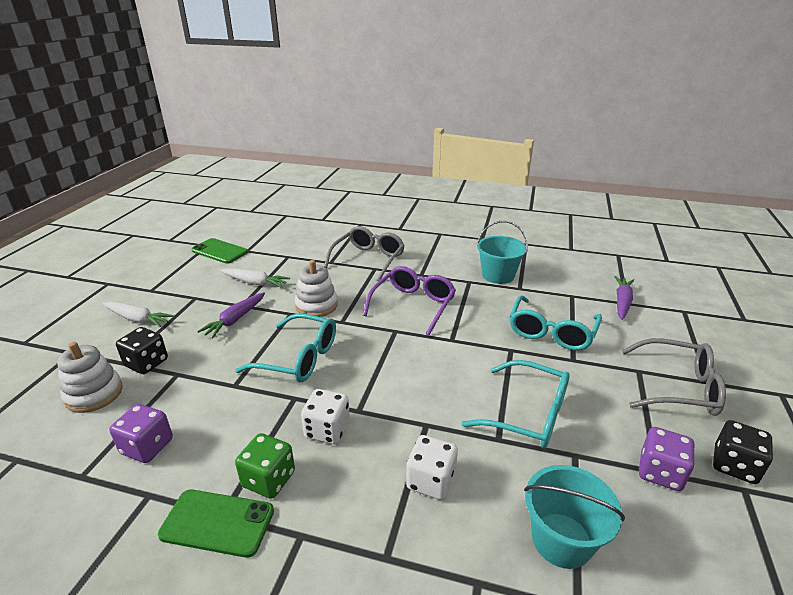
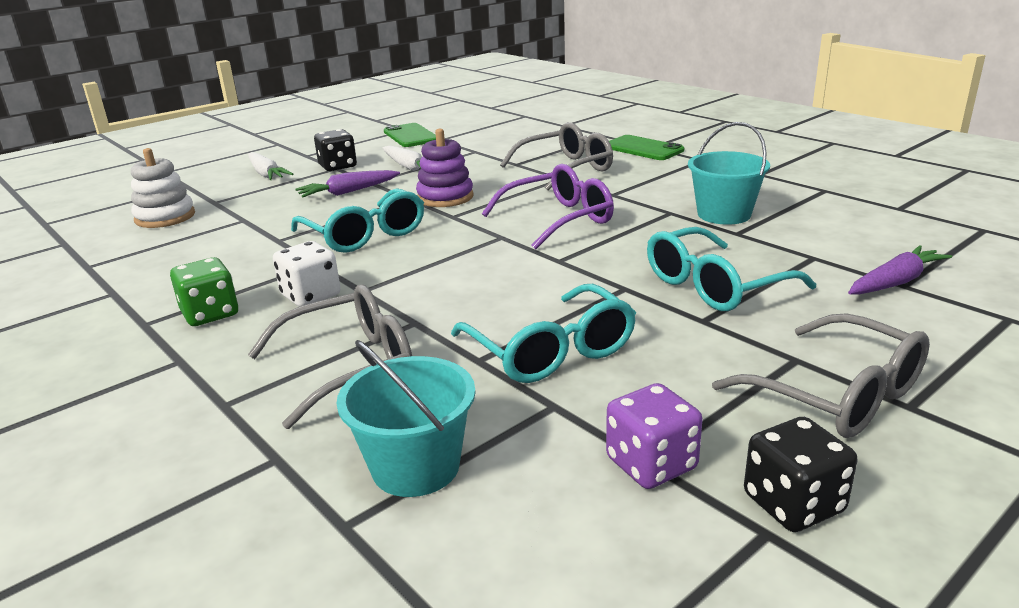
camera: 35 degrees right, 5 degrees down
(146, 363) = (231, 206): black dice -> black dice (338, 166)
(147, 446) = (154, 262): purple dice -> none
(217, 522) = (132, 328): green phone -> green phone (643, 149)
(316, 305) = (445, 197): white stacking toy -> purple stacking toy
(431, 481) = (350, 366): white dice -> grey glasses

